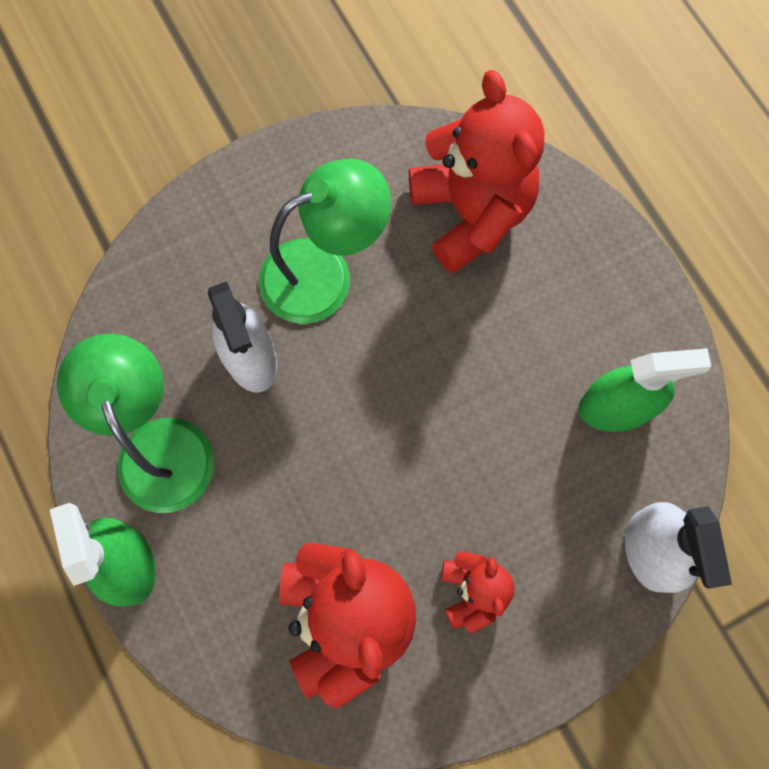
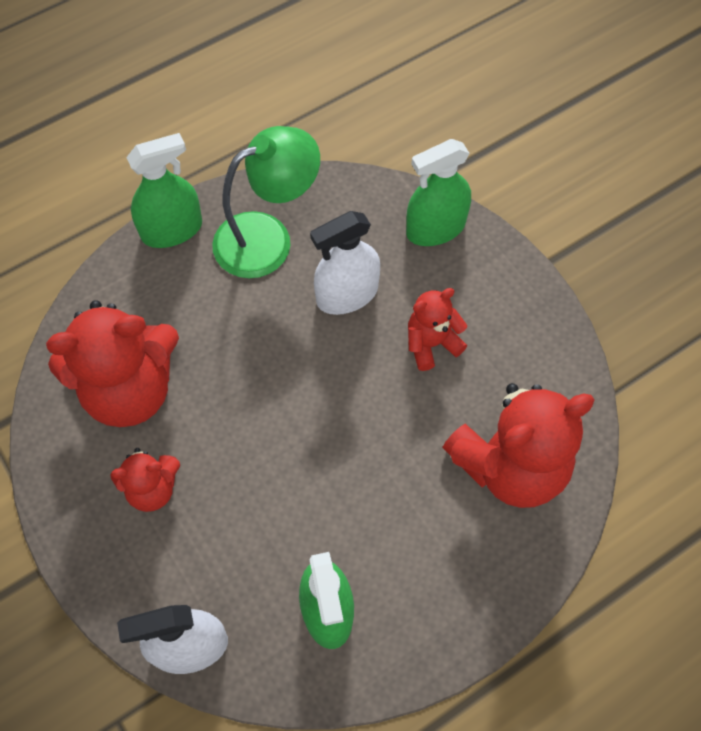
camera: 85 degrees right, 10 degrees down
(175, 251) = (435, 228): none -> green spray bottle
(324, 273) = (431, 343): green lamp -> red teddy bear

